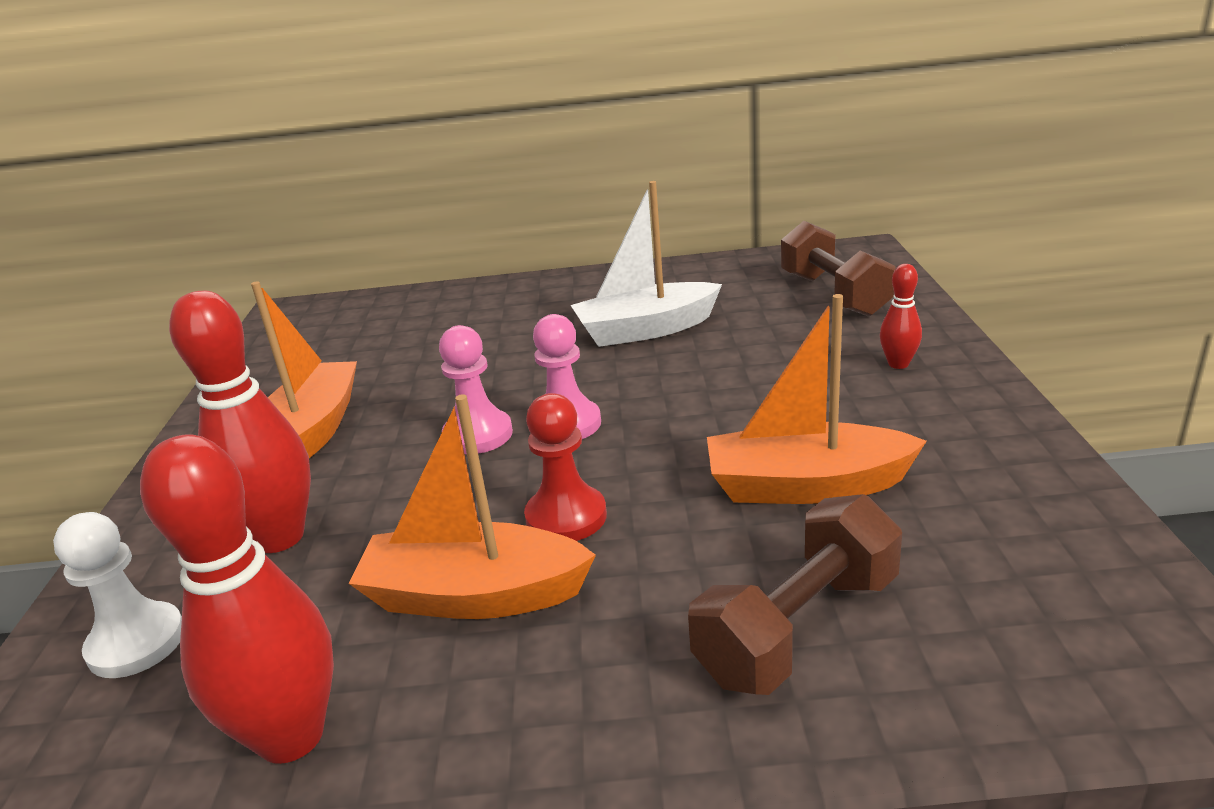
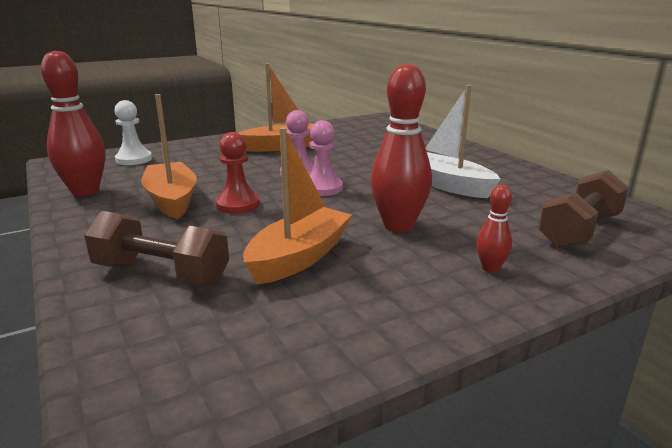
camera: 60 degrees right, 5 degrees down
(279, 537) = (201, 161): red bowling pin -> red bowling pin (398, 226)
(806, 486) = (299, 257): orange boat -> orange boat turned 60 degrees clockwise

